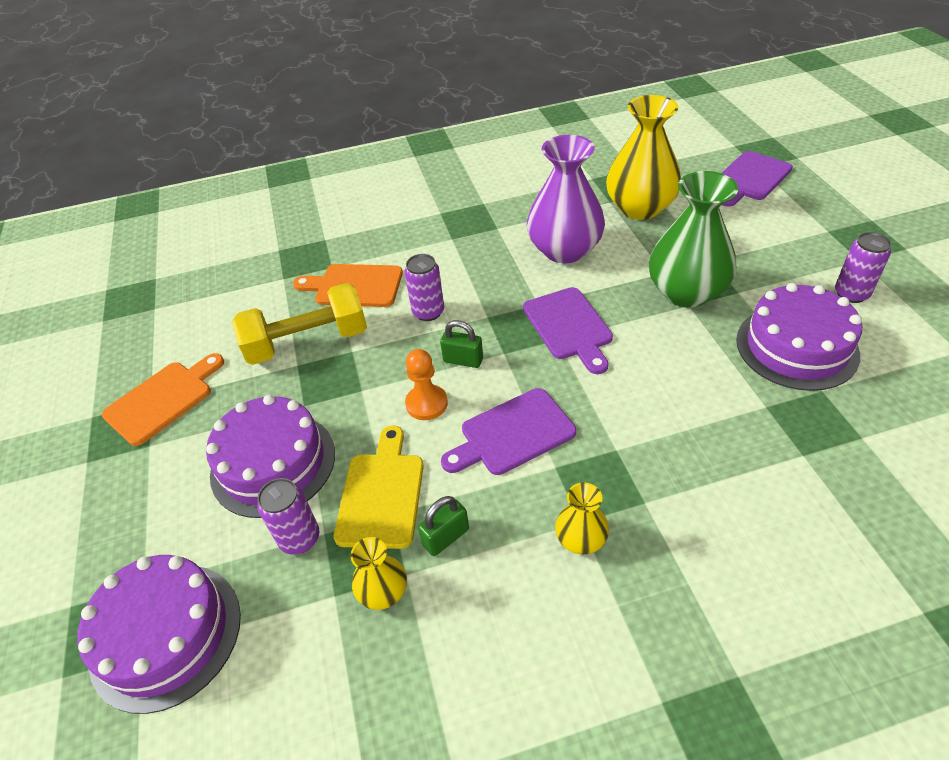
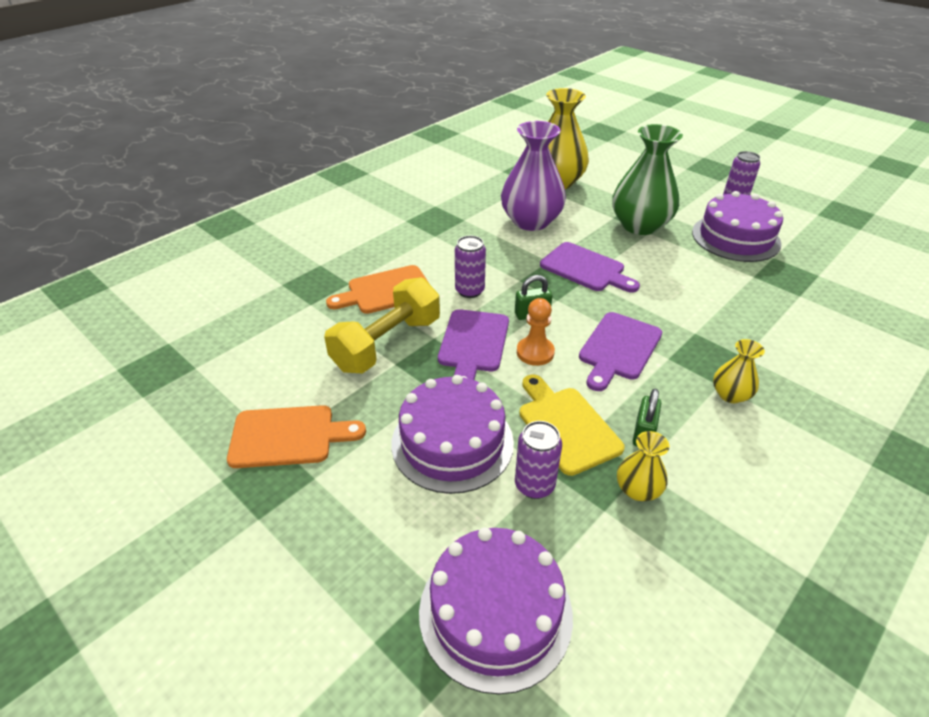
camera: 35 degrees left, 5 degrees down
(163, 399) = (288, 436): orange cutting board -> orange cutting board turned 75 degrees clockwise
(750, 178) = (610, 149): purple cutting board -> purple cutting board (473, 344)

